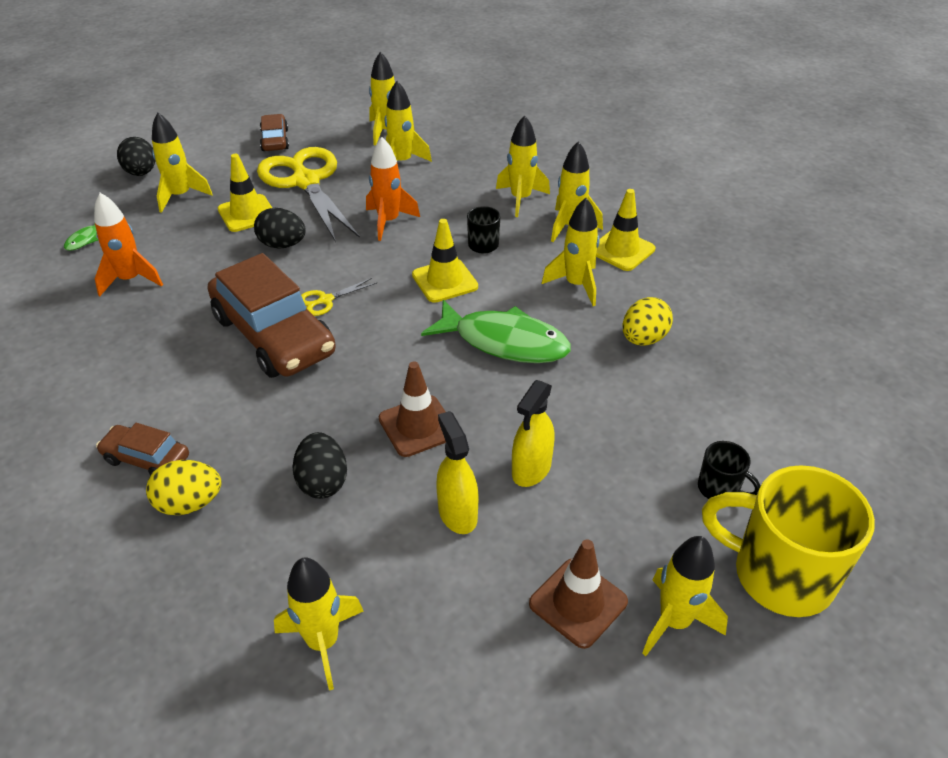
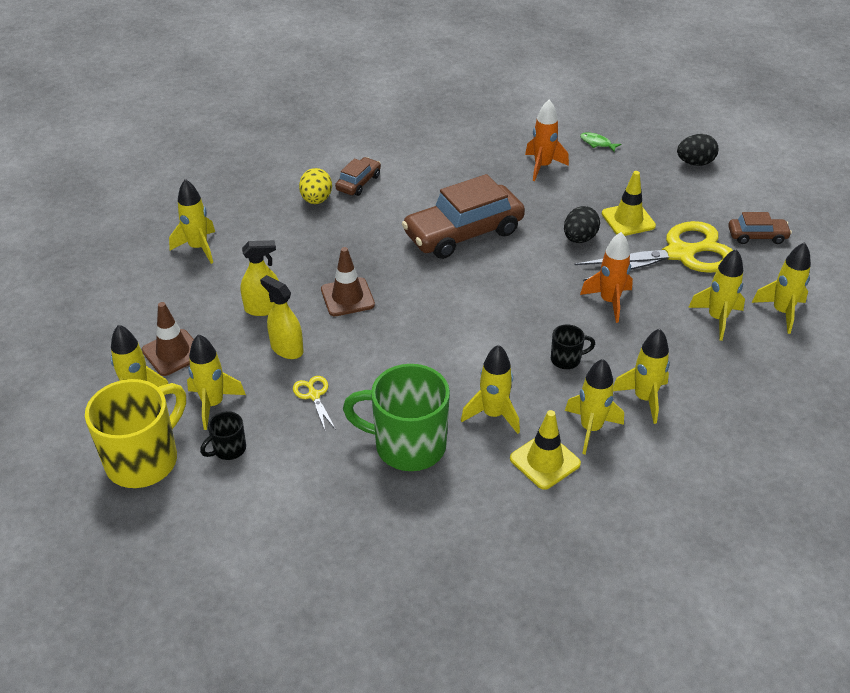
camera: 100 degrees right, 0 degrees up
(181, 196) = (657, 184): yellow rocket -> yellow rocket (213, 404)
(322, 482) = (313, 251): black egg -> none
(326, 300) = (500, 259): yellow scissors -> yellow scissors (314, 395)
(445, 281) = (514, 328): yellow traffic cone -> none
(504, 342) = (425, 354): green fish -> none
(643, 339) = (407, 445): yellow egg -> green mug

